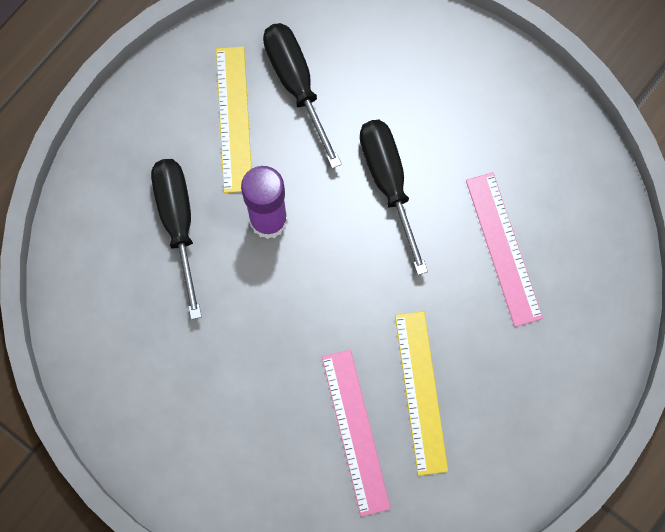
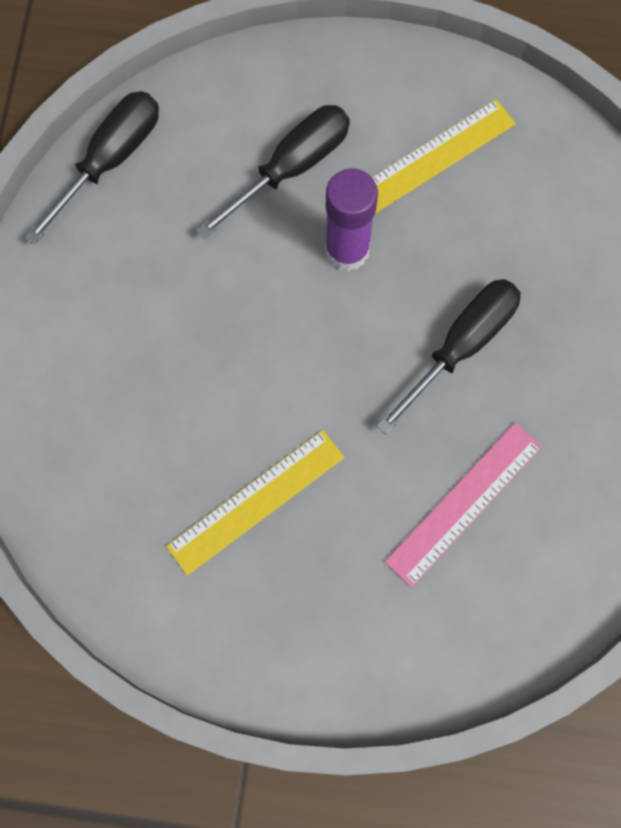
camera: 60 degrees right, 0 degrees up
(296, 83) = (509, 195): black screwdriver -> black screwdriver (111, 159)
(355, 432) = (176, 457): pink ruler -> none

